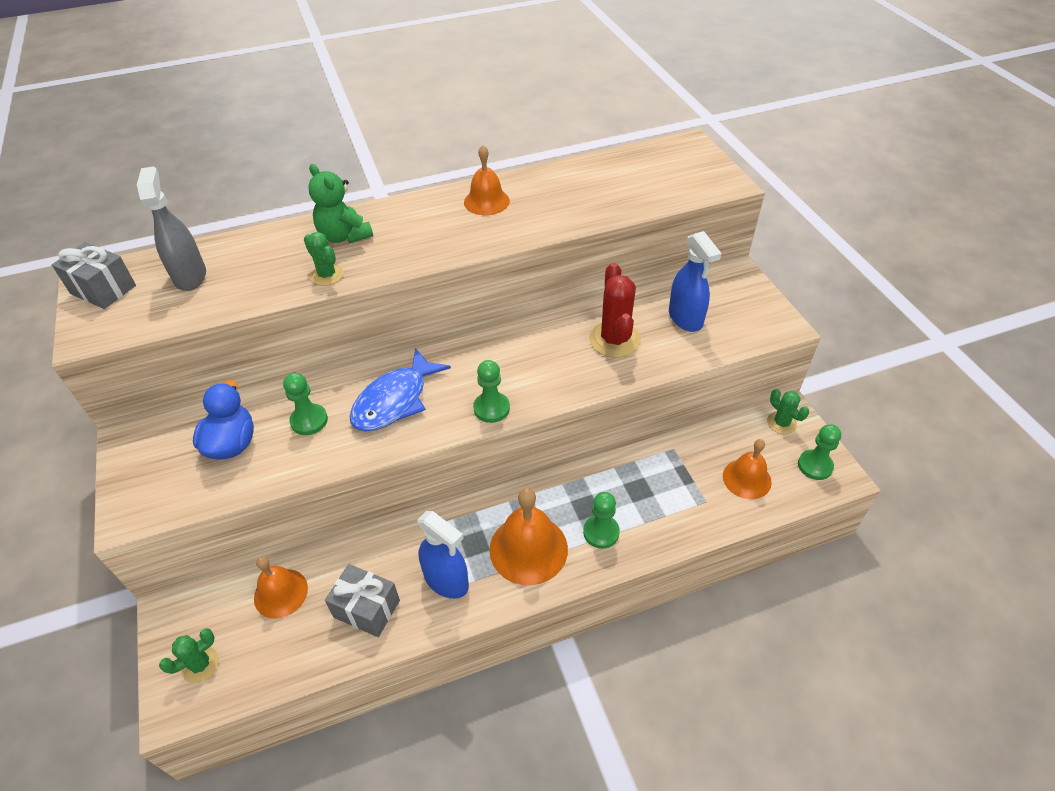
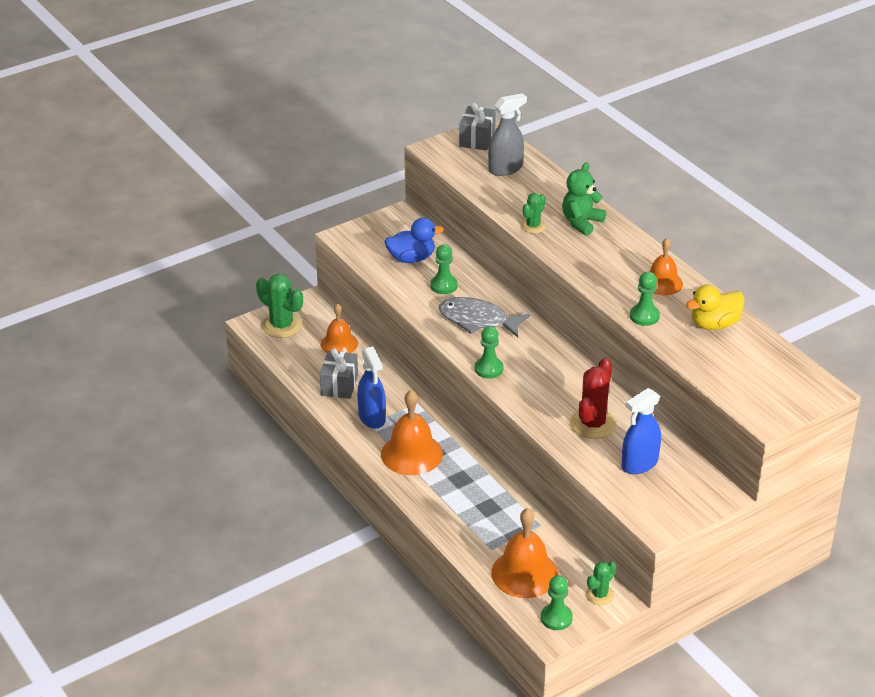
camera: 75 degrees right, 10 degrees down
(200, 665) = (281, 325): green cactus -> green cactus, size x1.68
(395, 400) = (477, 320): blue fish -> grey fish
(446, 581) = (372, 417): blue spray bottle -> blue spray bottle turned 45 degrees counterclockwise
(570, 183) = (714, 324): none -> yellow duck
(601, 532) = (439, 490): green pawn -> green pawn (644, 316)
(614, 339) = (592, 424): red cactus -> red cactus turned 45 degrees counterclockwise
(747, 479) = (524, 573): orange bell -> orange bell, size x1.54

